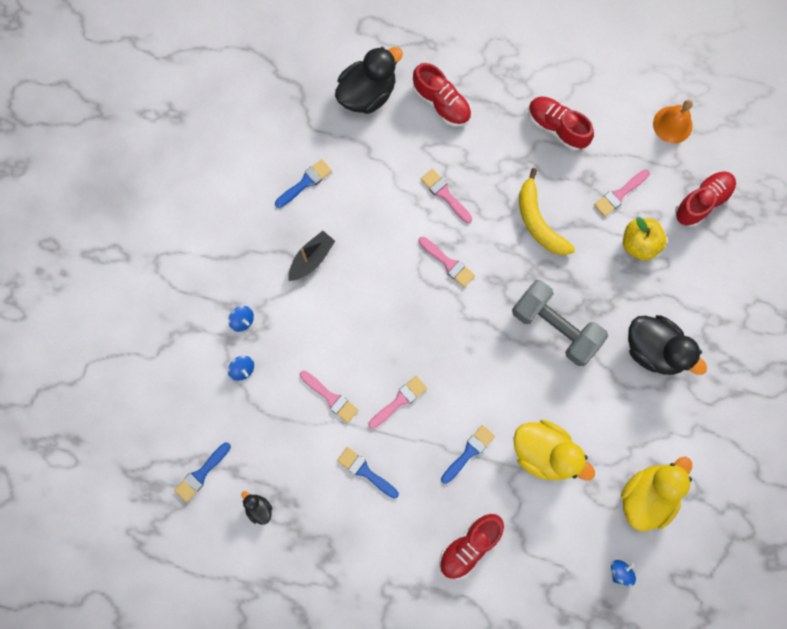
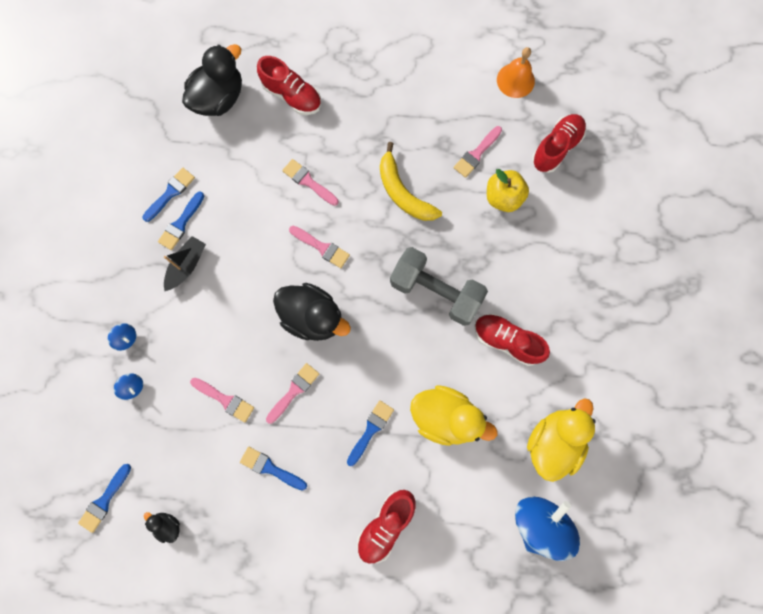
camera: 10 degrees left, 0 degrees up
(311, 215) = (181, 223): none -> blue brush
(557, 127) = (406, 100): red shoe -> red shoe (506, 341)
(620, 572) = (540, 523): blue spinning top -> blue spinning top, size x2.32
(654, 349) = (535, 297): black duck -> black duck (312, 317)

